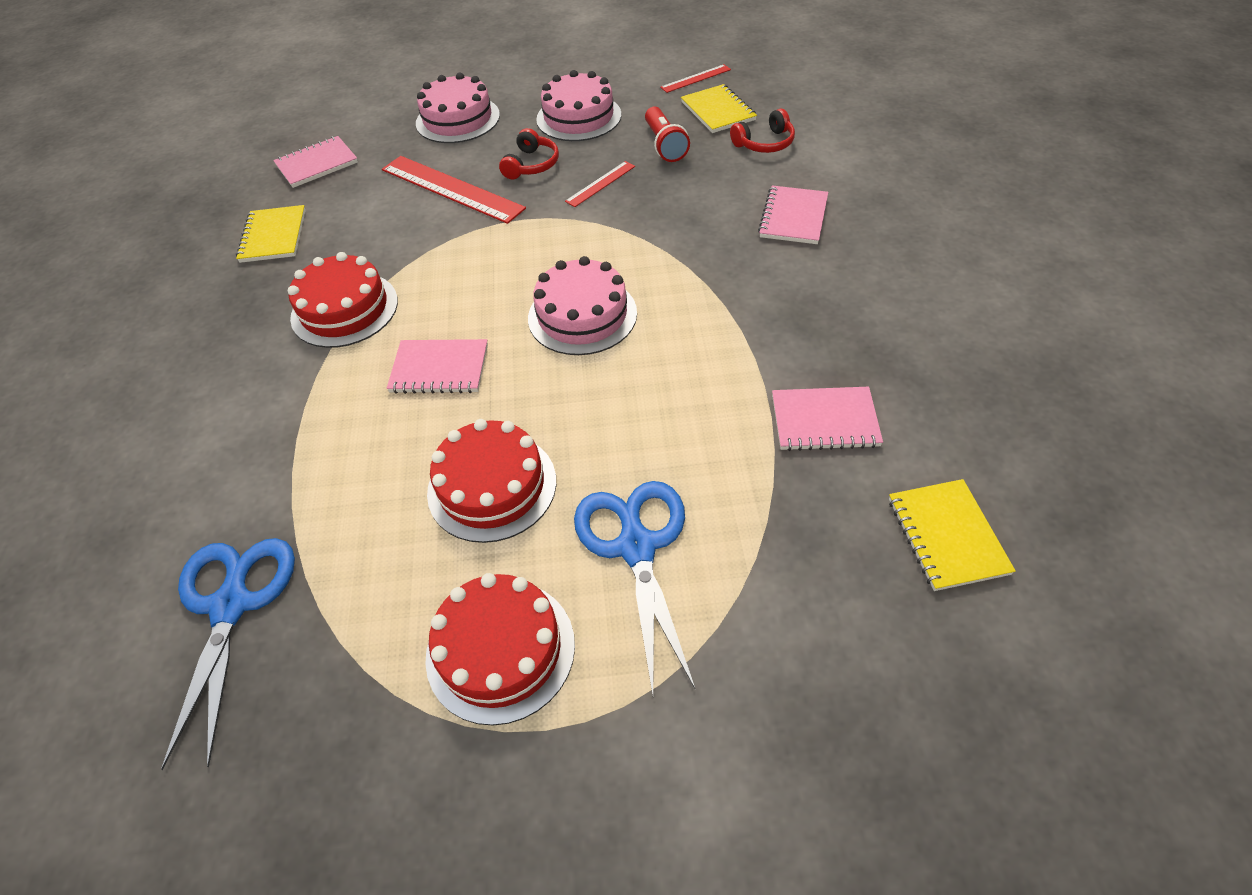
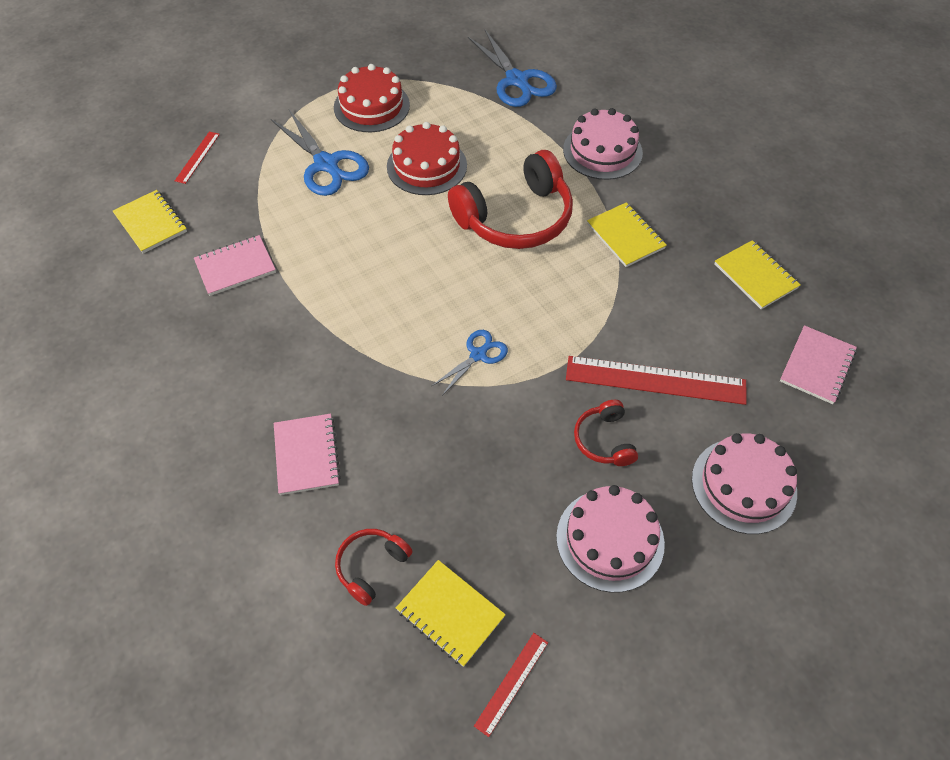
camera: 150 degrees right, 5 degrees up
(344, 309) = (625, 236): red cake -> yellow notebook
(439, 369) = (516, 218): pink notebook -> red headphones
(582, 315) = (443, 289): pink cake -> pink cake (602, 151)
(588, 248) = (478, 354): none -> blue scissors
(600, 183) = (516, 437): red ruler -> red ruler (197, 157)
(664, 145) = (482, 522): red flashlight -> none

